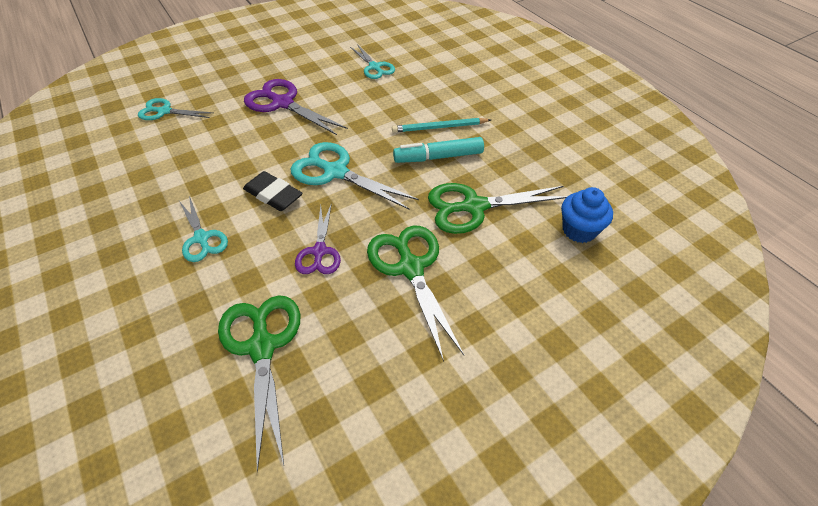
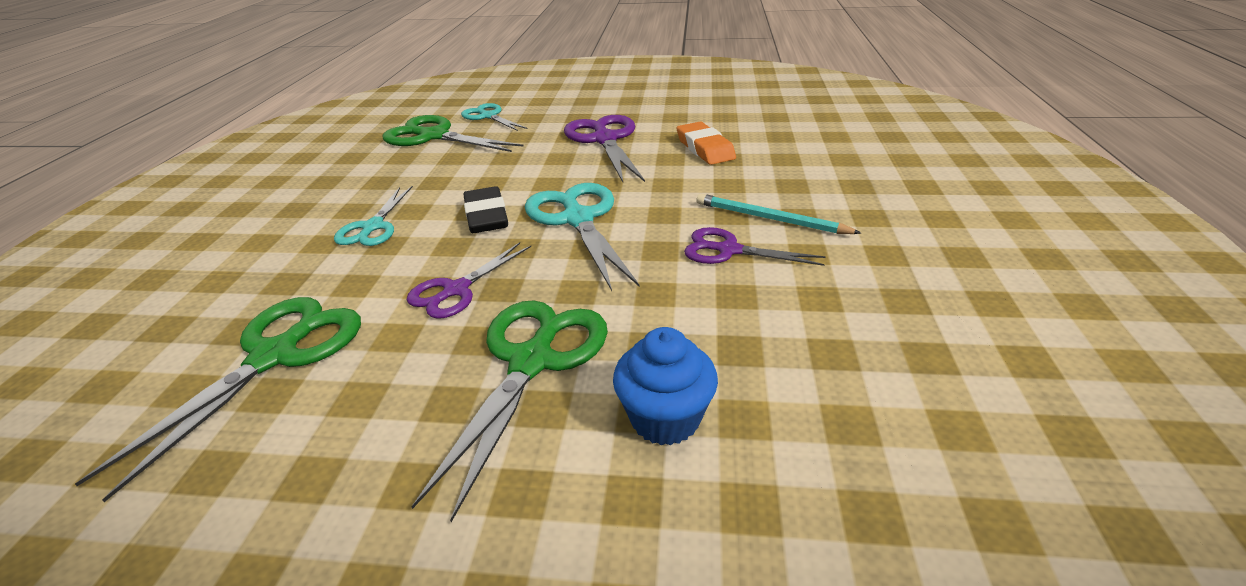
camera: 40 degrees right, 15 degrees down
(355, 88) = (705, 148): none -> orange eraser
(374, 67) = (754, 135): turquoise scissors -> none
(438, 157) = (728, 250): turquoise marker -> purple scissors
(474, 207) = (712, 330): green scissors -> green scissors (434, 136)
(579, 230) = (868, 450): blue cupcake -> blue cupcake (665, 418)

